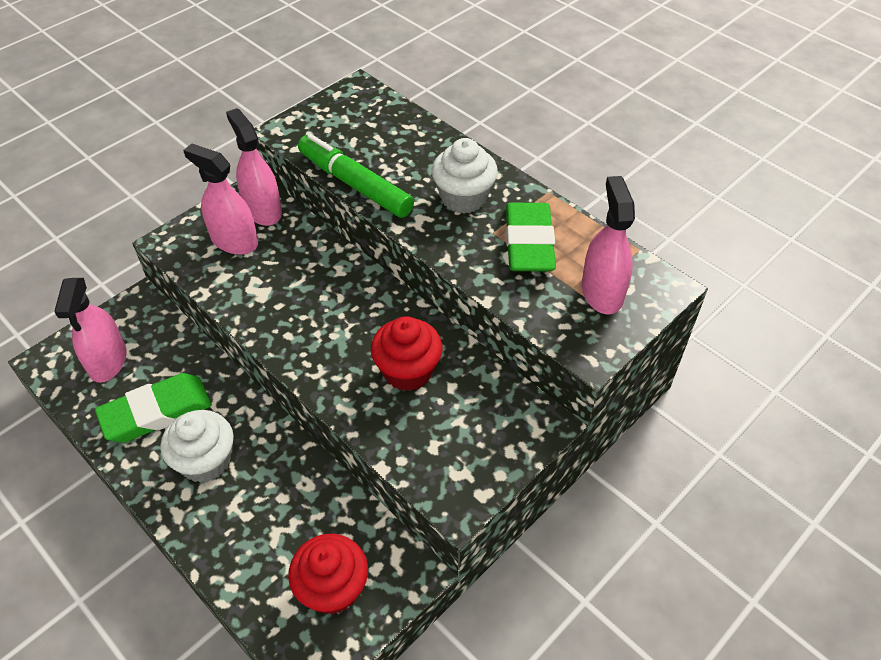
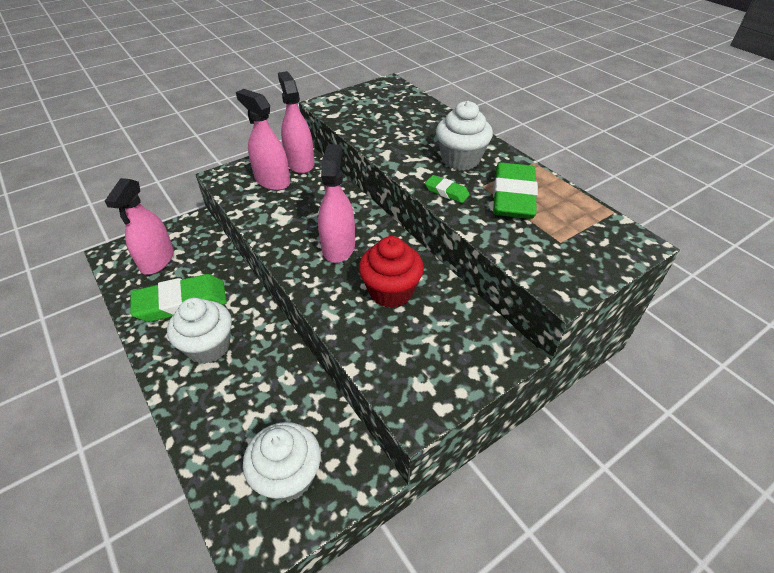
camera: 10 degrees right, 5 degrees down
(332, 588) = (288, 476): red cupcake -> white cupcake
(355, 185) = (372, 142): green marker -> none
(454, 246) = (446, 192): none -> green eraser
(602, 292) = (577, 241): pink spray bottle -> pink spray bottle (338, 247)

